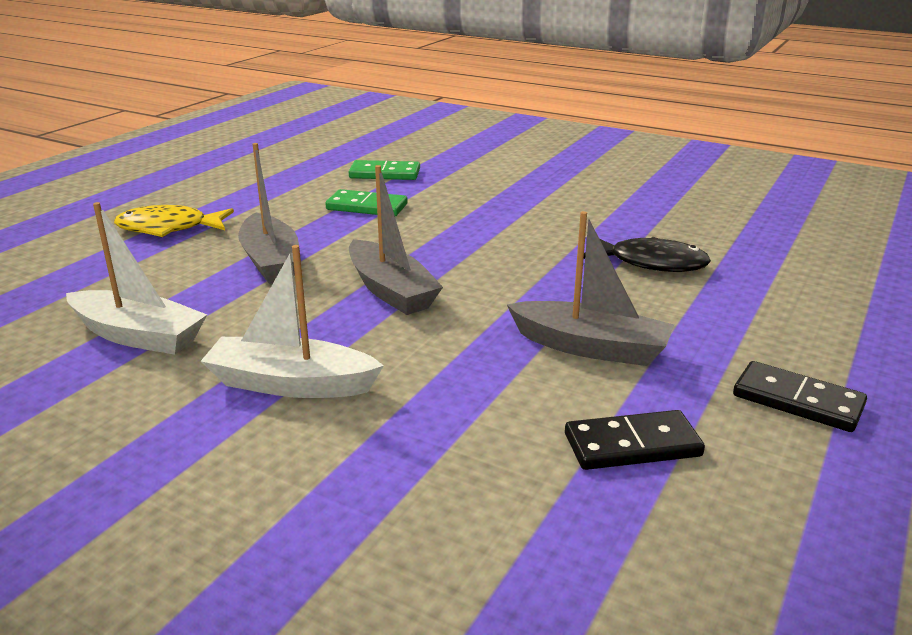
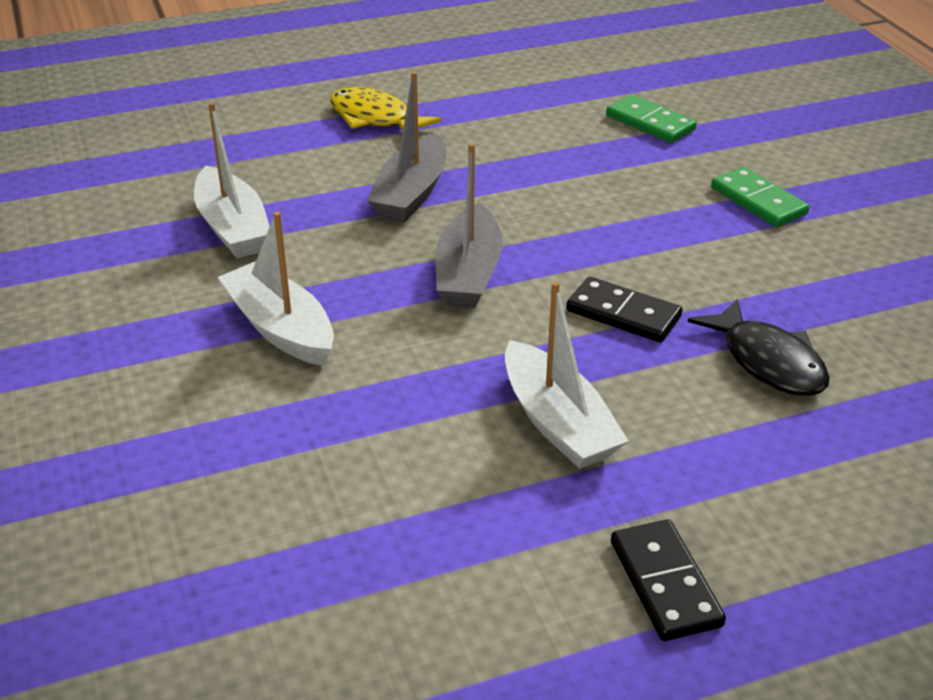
camera: 40 degrees right, 10 degrees up
(367, 207) = (575, 162): green domino -> green domino (758, 201)
(590, 347) = (557, 422): grey boat -> white boat
(632, 445) = (452, 530): black domino -> black domino (623, 314)

